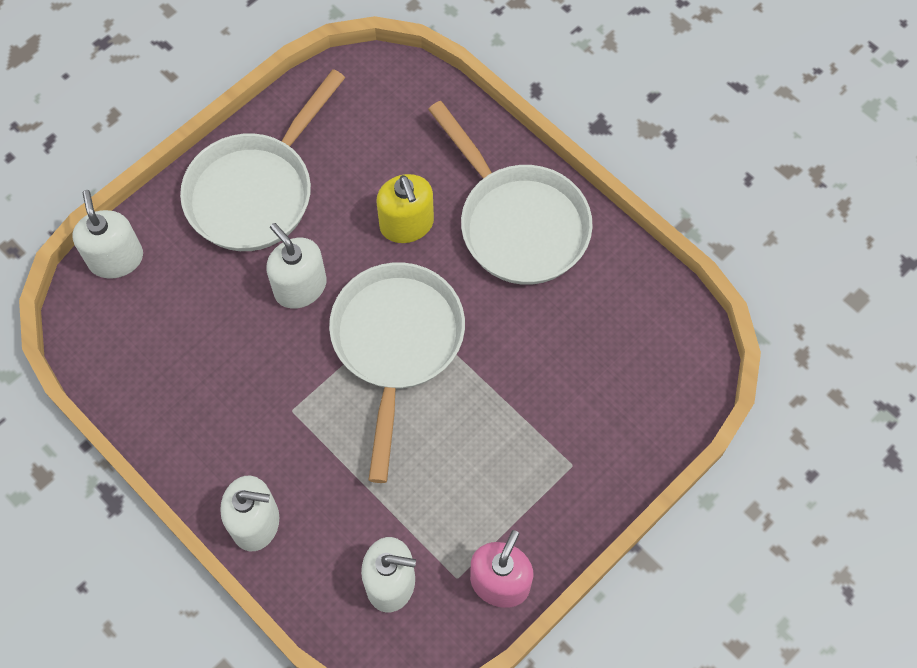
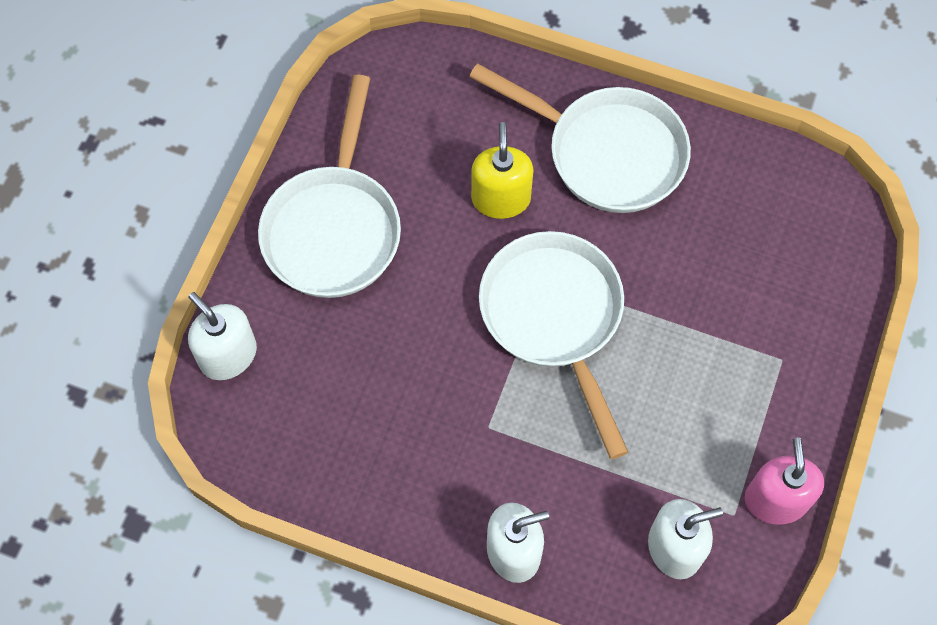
camera: 25 degrees left, 0 degrees up
(300, 287) = (430, 303): white soap dispenser -> none
(406, 224) = (501, 198): yellow soap dispenser -> yellow soap dispenser turned 135 degrees counterclockwise

